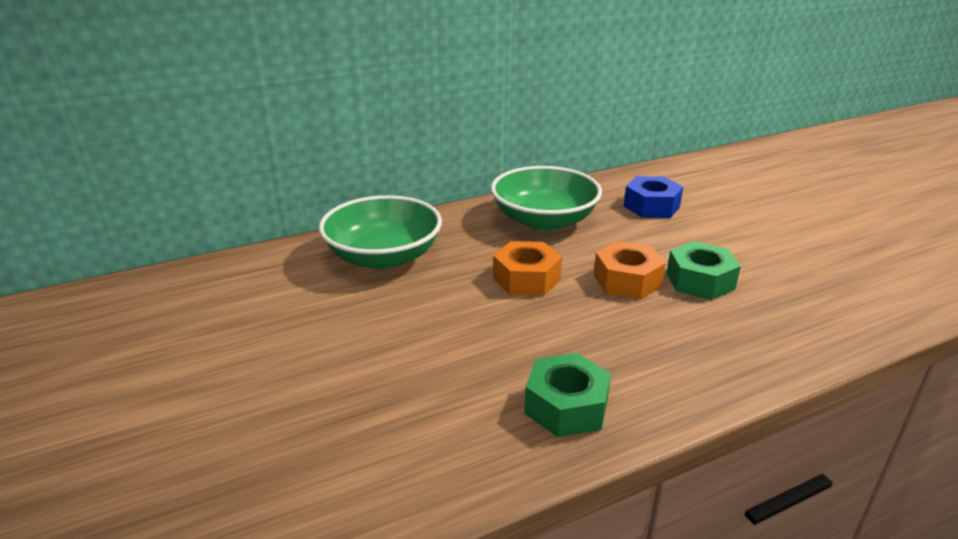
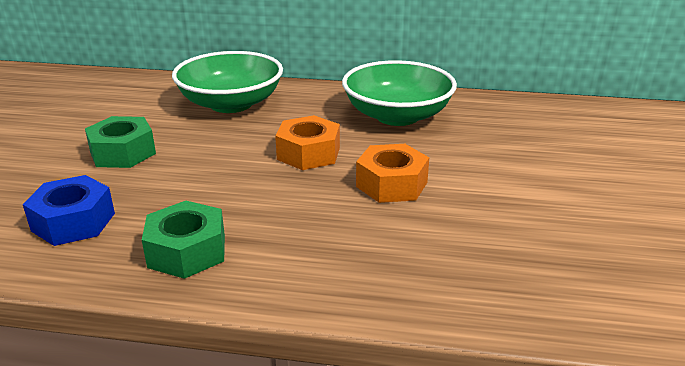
camera: 35 degrees right, 0 degrees up
(651, 206) = (522, 134): blue nut -> blue nut (73, 222)
(700, 281) = (462, 209): green nut -> green nut (123, 153)

